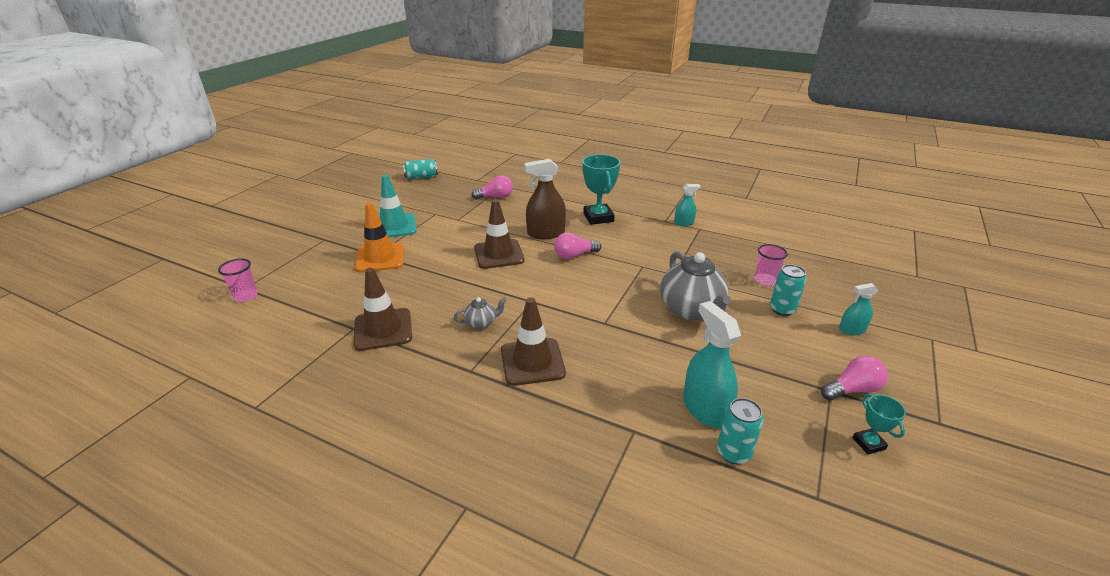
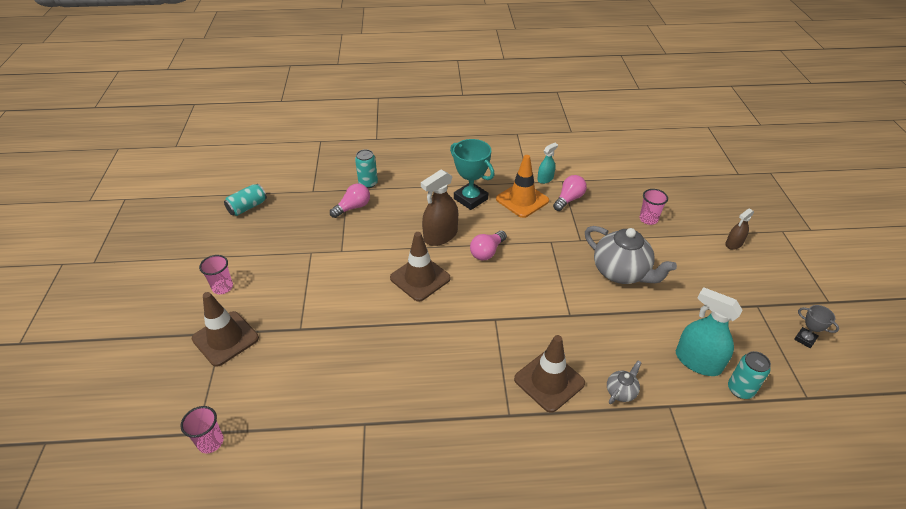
camera: 30 degrees left, 10 degrees up
(354, 215) = (222, 287): none -> pink cup
(380, 258) = (308, 331): orange traffic cone -> orange traffic cone (522, 200)
(383, 329) = (394, 411): brown traffic cone -> brown traffic cone (225, 338)
(394, 226) = (283, 285): turquoise traffic cone -> none
(481, 323) = (474, 362): grey teapot -> grey teapot (621, 391)
(782, 309) = (679, 244): turquoise can -> turquoise can (368, 183)
(852, 330) = (733, 244): turquoise spray bottle -> brown spray bottle
(852, 389) = (768, 298): pink light bulb -> pink light bulb (569, 199)
(868, 443) = (805, 339): turquoise trophy -> grey trophy

